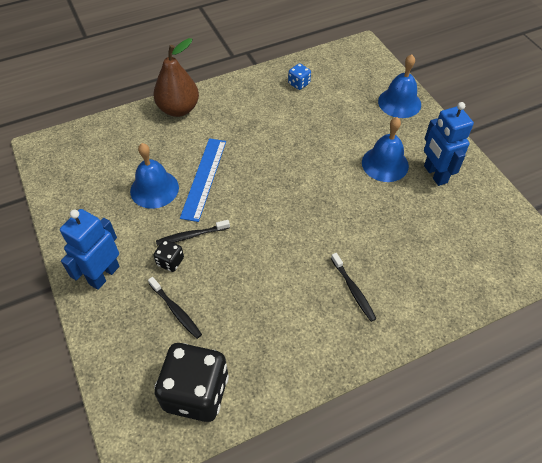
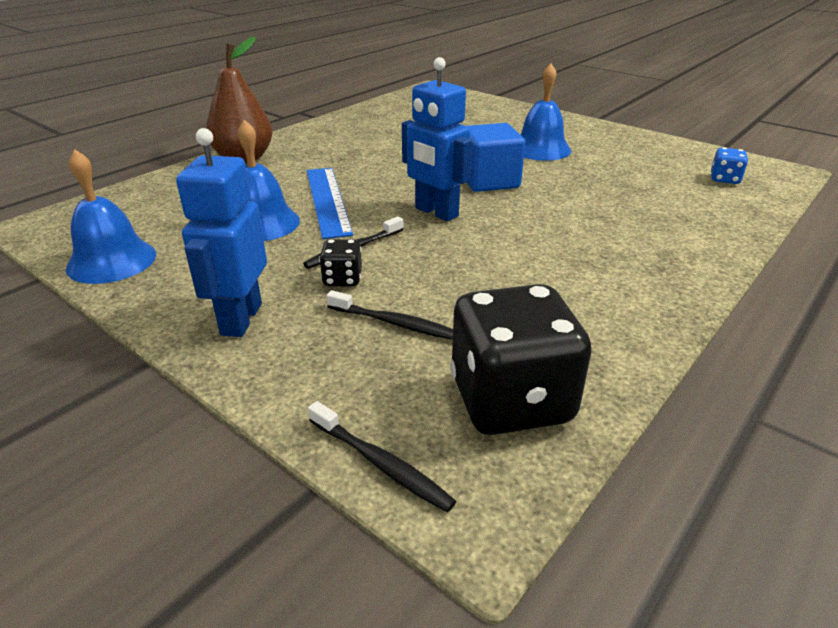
camera: 25 degrees left, 20 degrees down
(299, 84) = (384, 118): blue dice -> blue dice (724, 179)
(319, 192) = (489, 181): none -> blue cube
(353, 290) = (617, 241): black toothbrush -> black toothbrush (381, 463)
(399, 102) = (509, 112): blue bell -> blue bell (111, 261)
(435, 174) = (601, 145): blue robot -> blue robot (436, 212)

